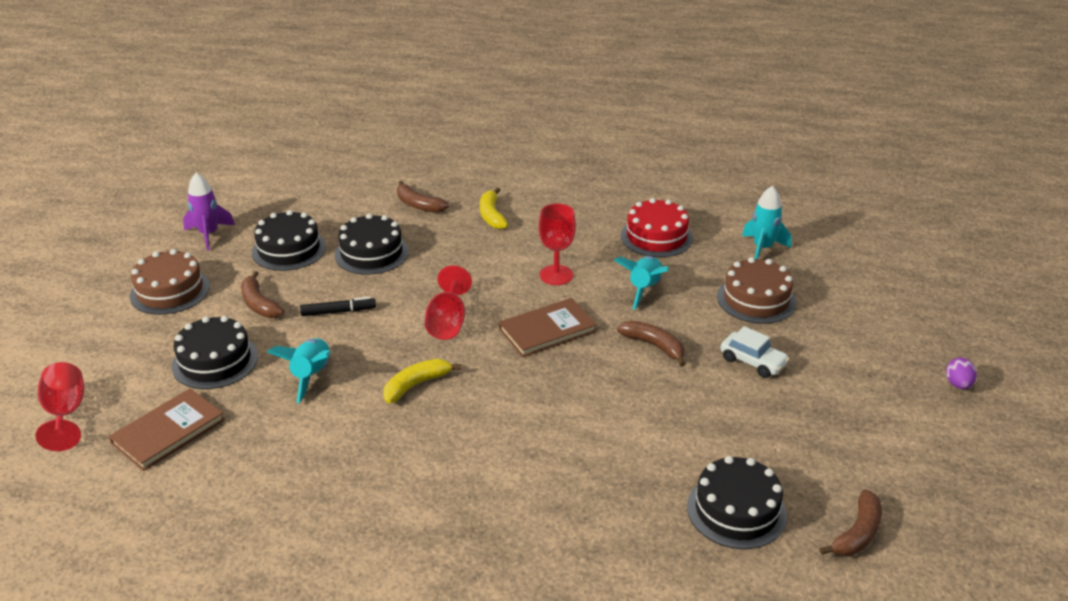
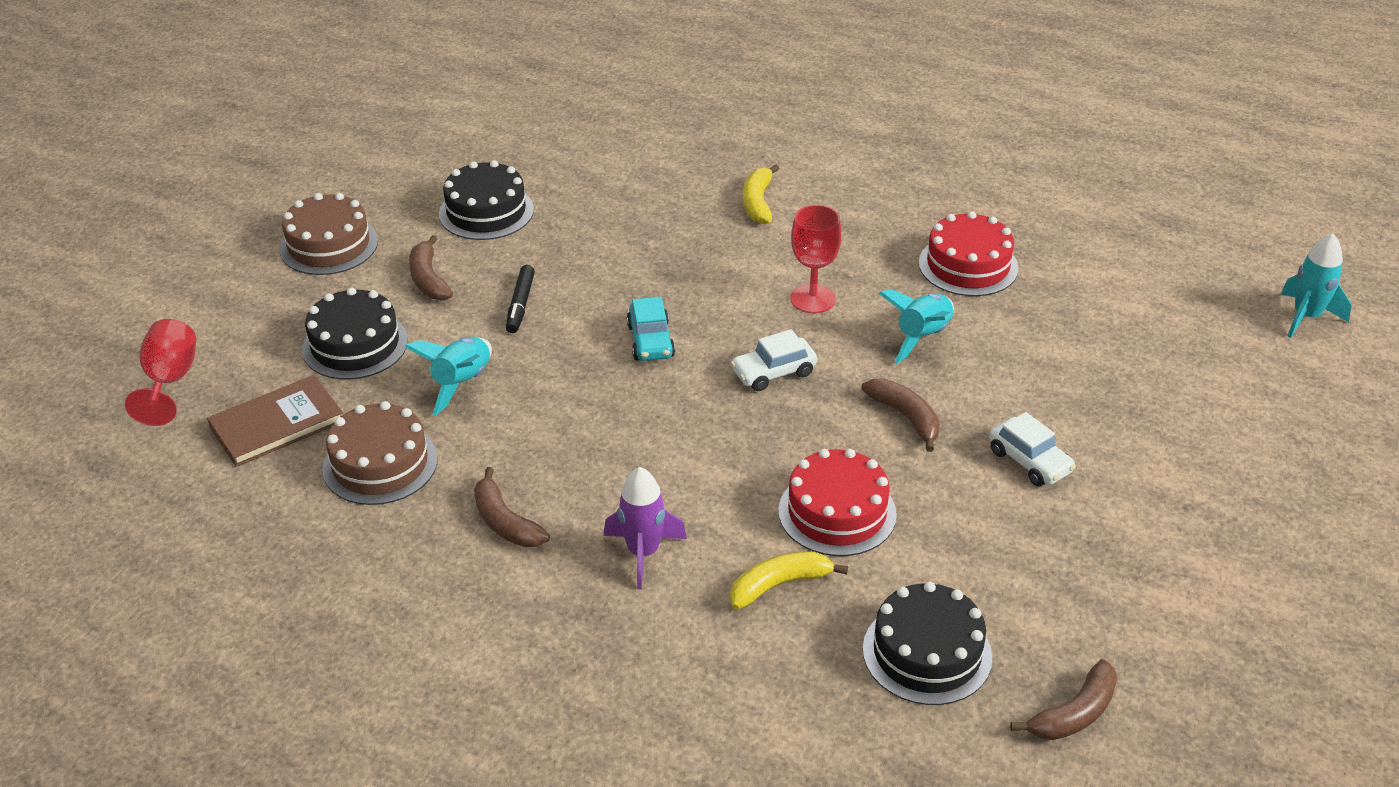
camera: 15 degrees right, 5 degrees up
(209, 234) = (396, 177): purple rocket -> purple rocket (643, 553)
(338, 311) = (520, 305): black marker -> black marker turned 90 degrees clockwise
(371, 253) = (586, 232): black cake -> none
(416, 385) = (584, 417): yellow banana -> yellow banana (779, 585)
(418, 205) = (668, 174): brown banana -> brown banana (505, 522)
(448, 322) = (651, 341): red goblet -> turquoise car
(547, 330) = (773, 373): brown book -> white car
(631, 421) = (837, 512): none -> red cake
(756, 299) = (1070, 376): brown cake -> brown cake (380, 464)
(762, 248) = (1109, 304): turquoise rocket -> turquoise rocket (1306, 317)
(958, 384) = (1304, 543): purple egg -> none

